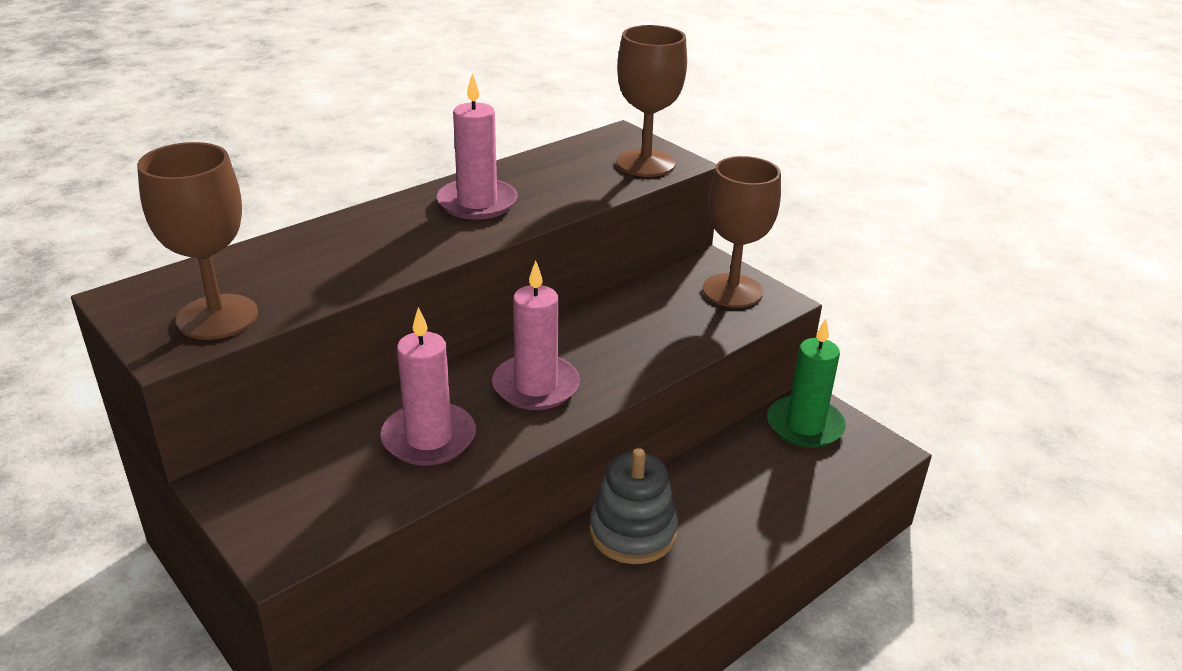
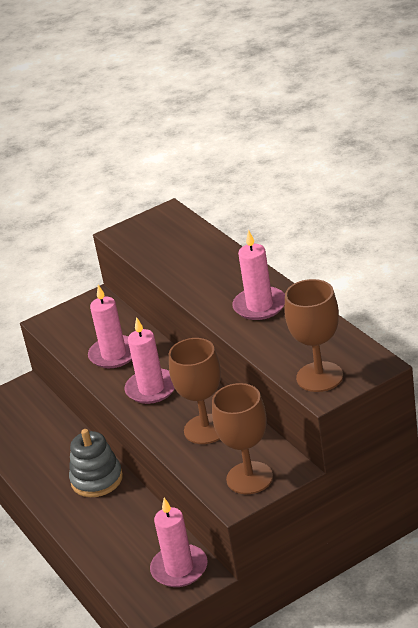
camera: 105 degrees right, 0 degrees up
(217, 317) = (142, 240): brown goblet -> brown goblet (206, 429)
(805, 425) = (179, 568): green candle -> pink candle

